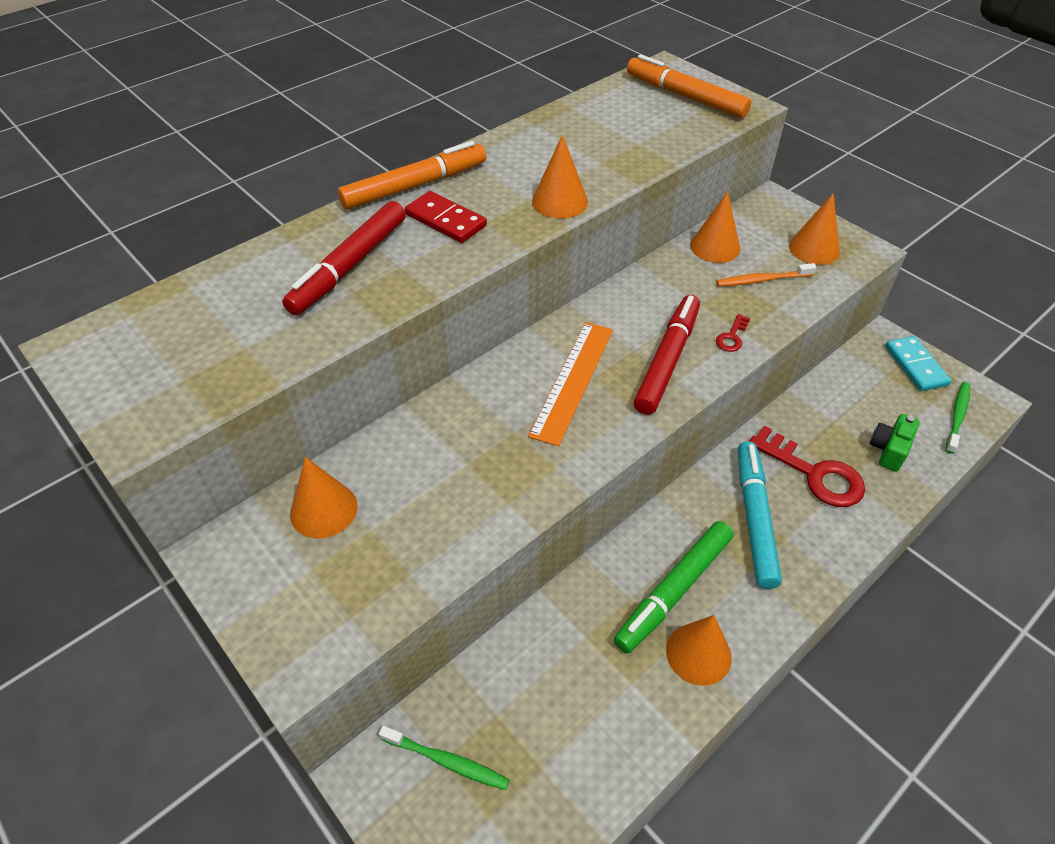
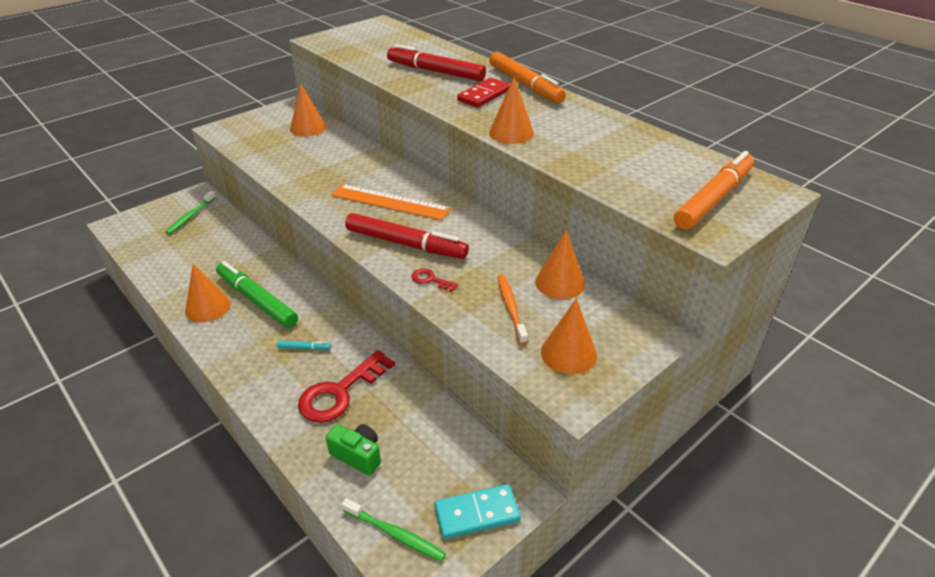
camera: 90 degrees right, 10 degrees down
(754, 518) = (304, 348): turquoise marker -> turquoise marker, size x0.40

